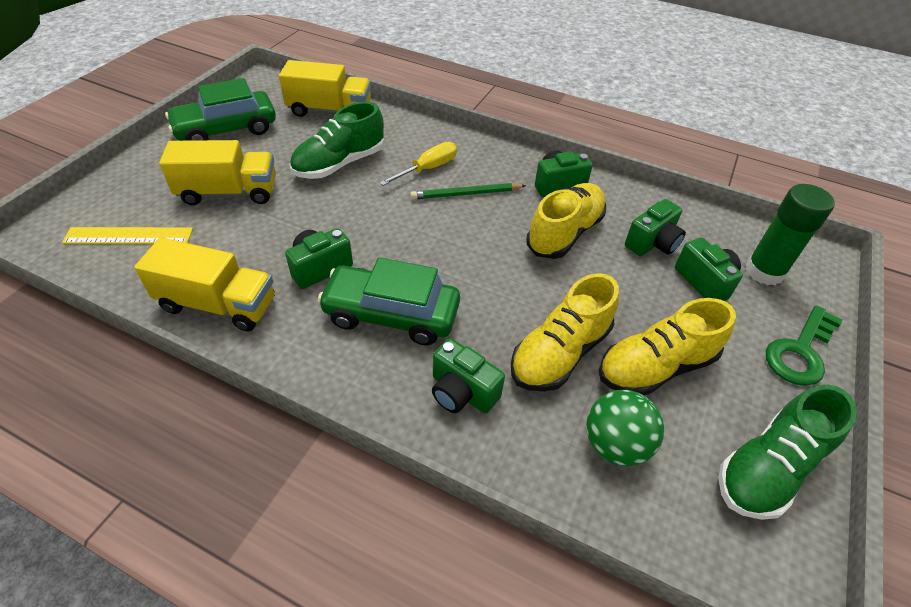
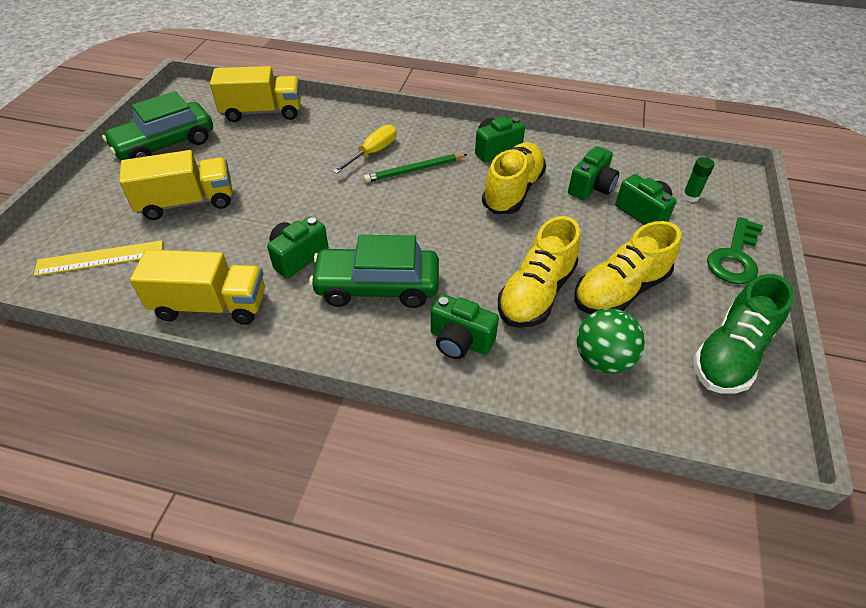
camera: 10 degrees left, 0 degrees up
(340, 164) = (287, 160): green shoe -> none
(764, 271) = (690, 196): green glue stick -> green glue stick, size x0.49

